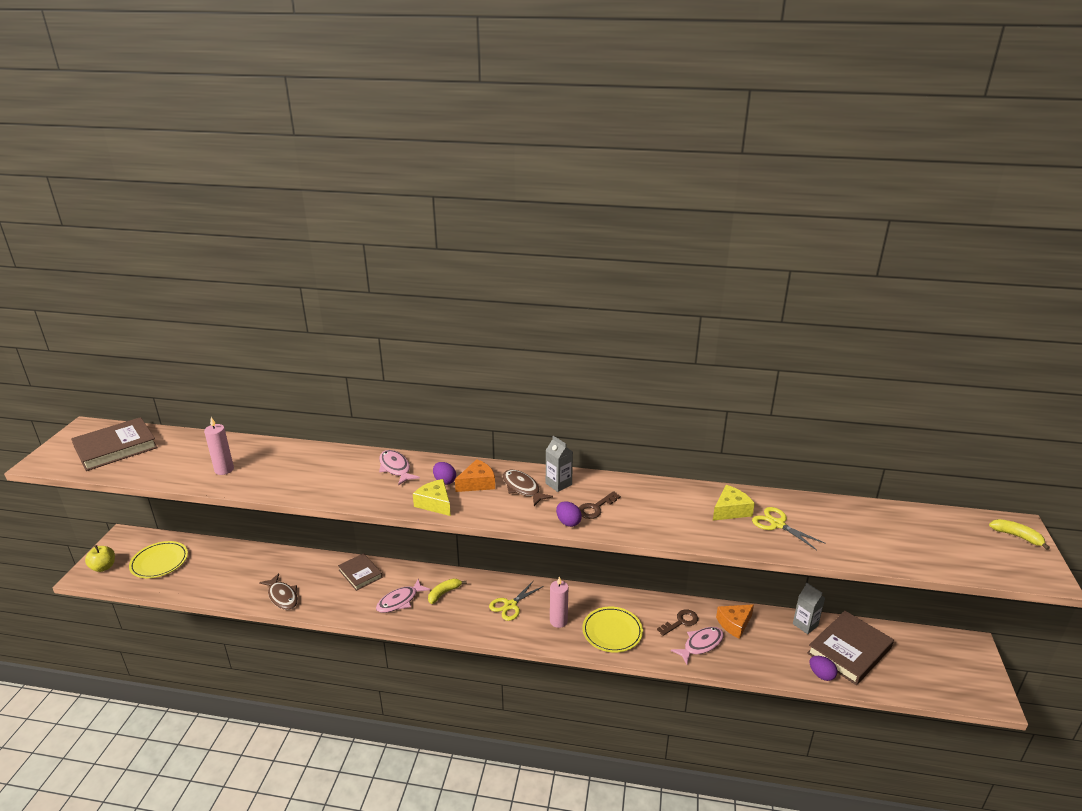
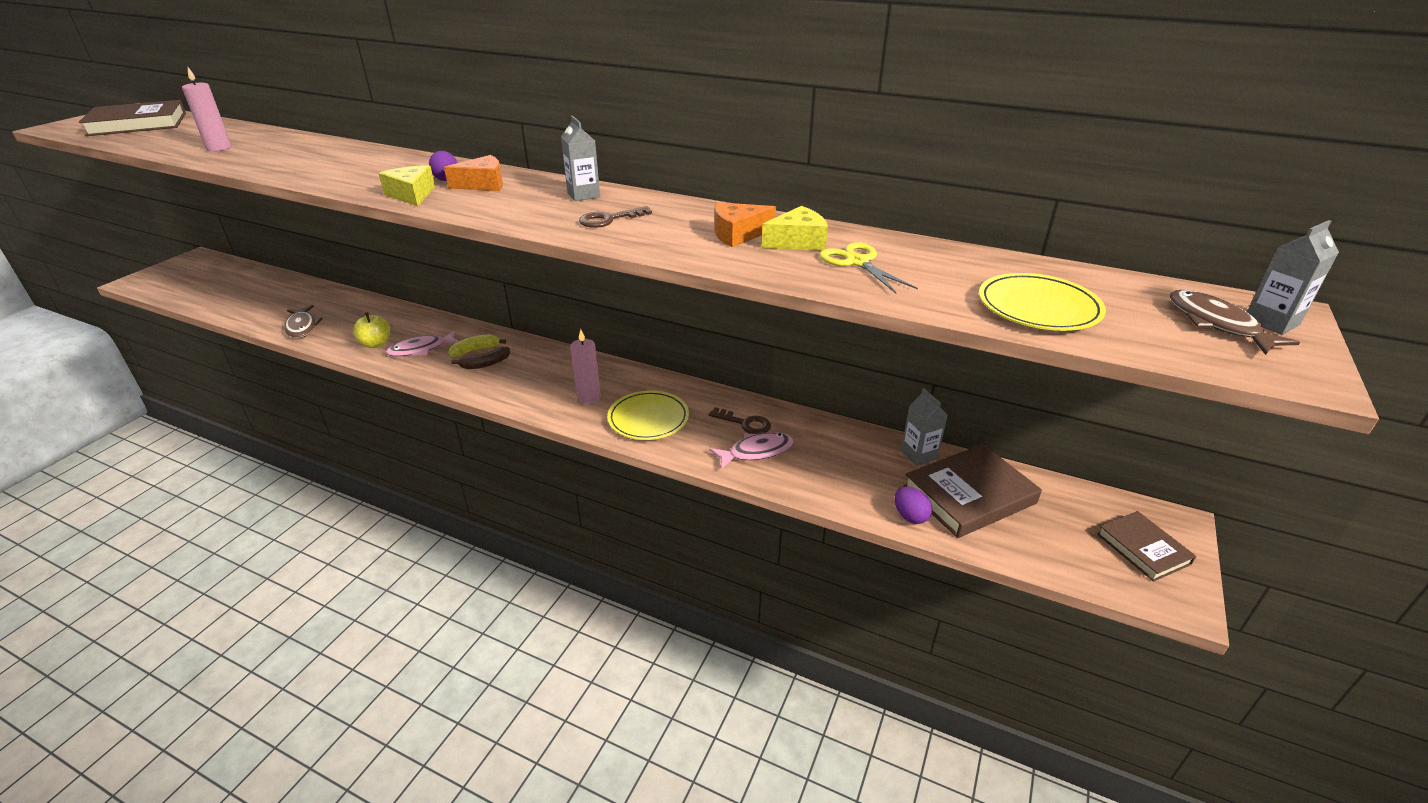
camera: 15 degrees right, 5 degrees up
(103, 567) = (156, 278): yellow apple -> yellow apple (376, 344)
(159, 562) = (210, 281): yellow plate -> yellow plate (1038, 307)
(360, 574) = (399, 319): brown book -> brown book (1143, 549)
(395, 468) = (403, 164): pink fish -> none
(460, 605) = (485, 364): none -> brown banana
(510, 605) = (543, 373): yellow scissors -> none
(522, 488) = (533, 194): brown fish -> brown fish (1216, 324)
(568, 522) = (558, 227): purple egg -> none
(681, 622) = (745, 423): brown key -> brown key turned 45 degrees clockwise
(734, 624) = (817, 437): orange cheese -> orange cheese (738, 234)
(1017, 536) = (1271, 322): yellow banana -> grey carton

